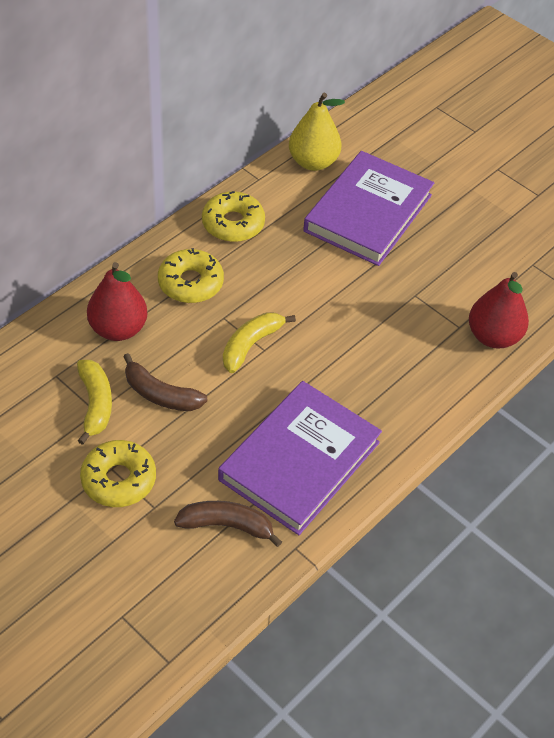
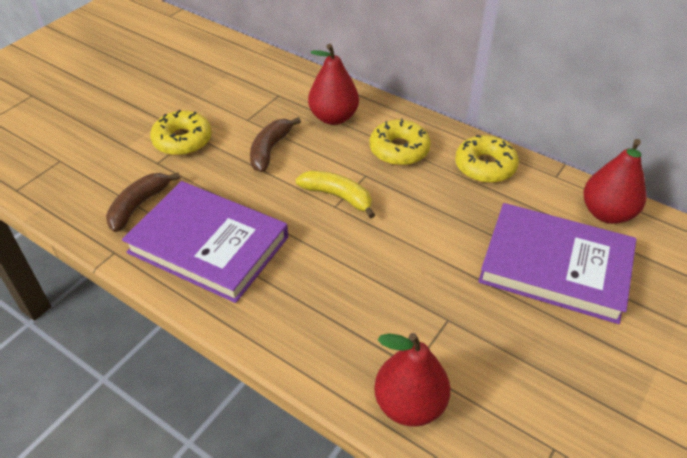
camera: 85 degrees right, 5 degrees down
(95, 404) = (254, 118): yellow banana -> none
(226, 525) = (138, 205): brown banana -> brown banana turned 150 degrees counterclockwise
(313, 162) = (606, 213): yellow pear -> red pear

